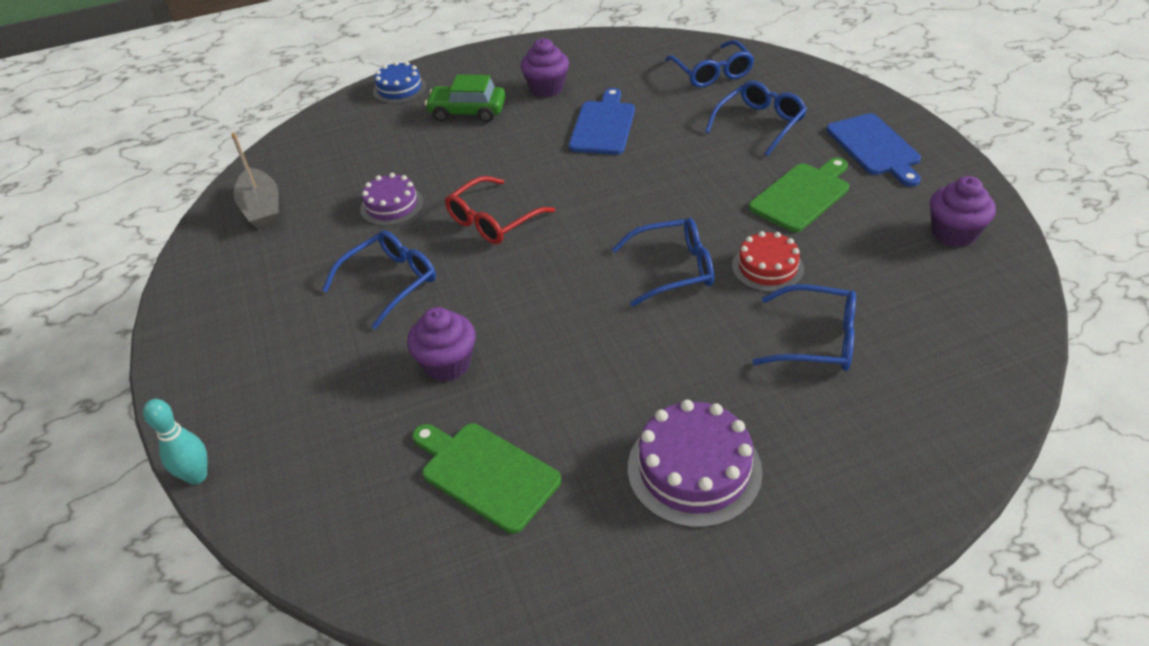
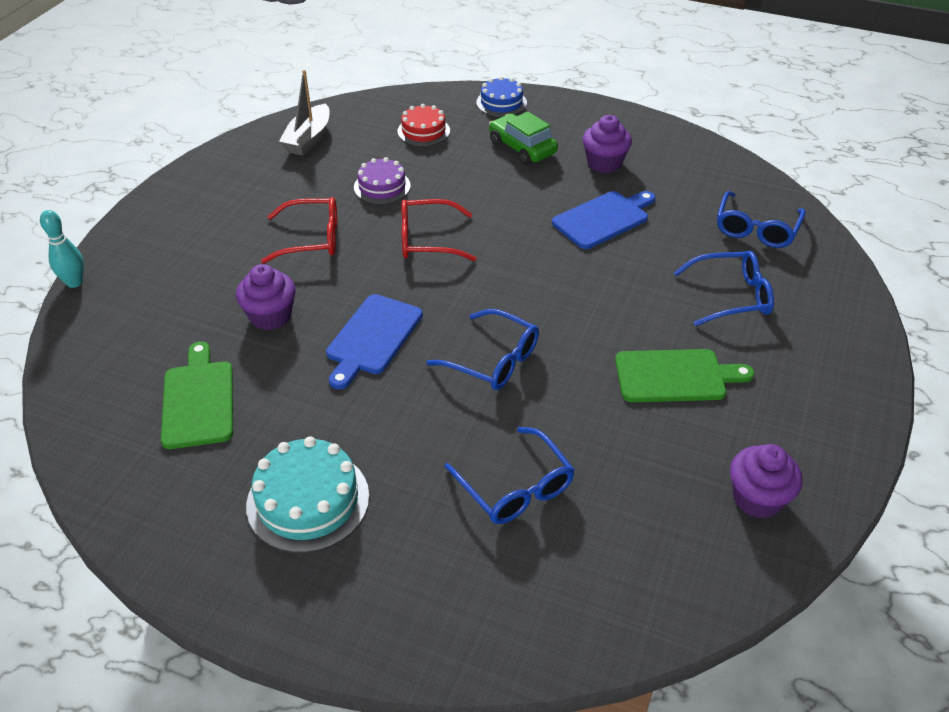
camera: 40 degrees right, 0 degrees up
(390, 282) = (311, 239): blue glasses -> red glasses
(694, 469) = (308, 500): purple cake -> turquoise cake
(767, 267) = (562, 409): red cake -> red cake (423, 131)
(874, 147) = (803, 381): blue cutting board -> blue cutting board (372, 337)

